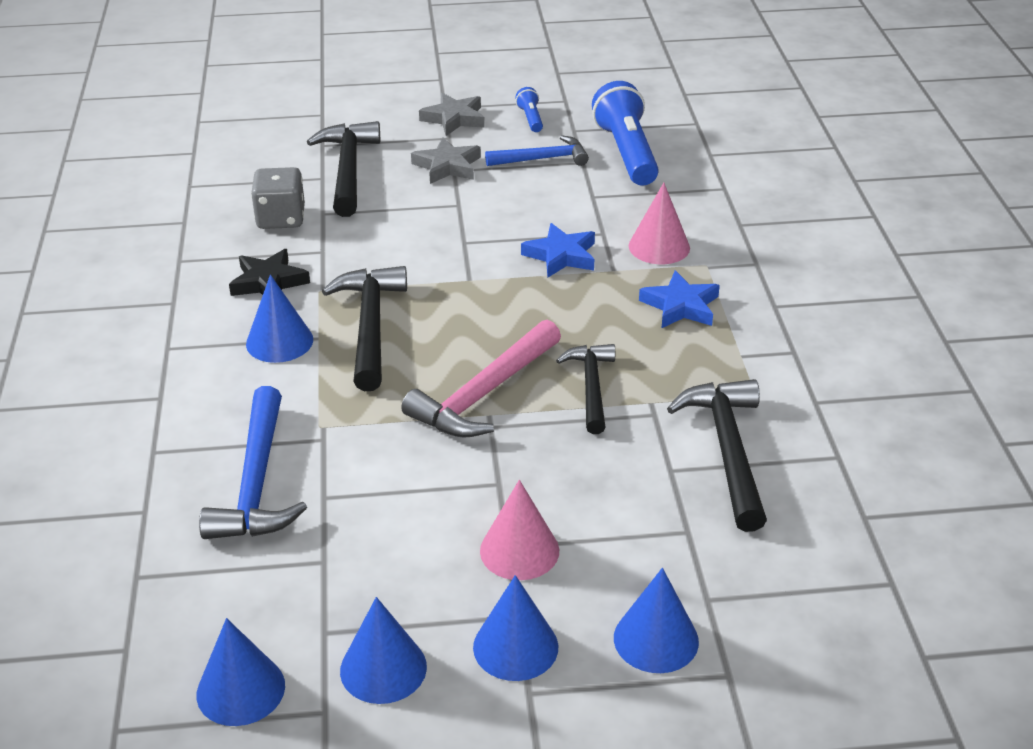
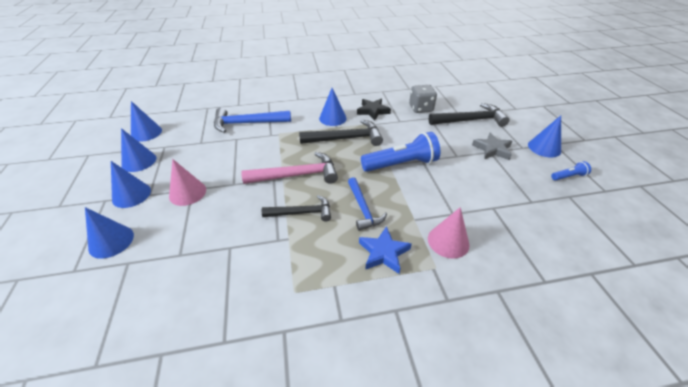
camera: 85 degrees right, 5 degrees up
(454, 119) = (544, 148): grey star -> blue cone
(484, 394) = (297, 175): pink hammer -> pink hammer turned 135 degrees clockwise
(542, 159) = (523, 184): blue hammer -> blue hammer (363, 209)
(561, 256) = (422, 196): blue star -> none
(626, 153) = (558, 223): blue flashlight -> blue flashlight (401, 164)
(727, 450) = (241, 275): black hammer -> none

